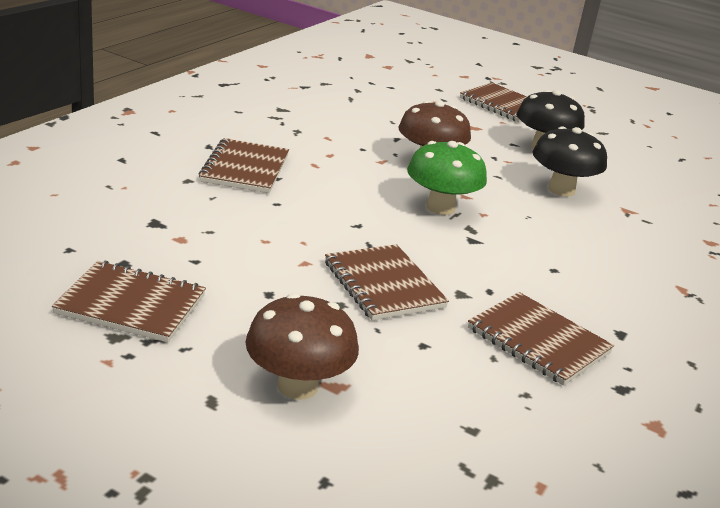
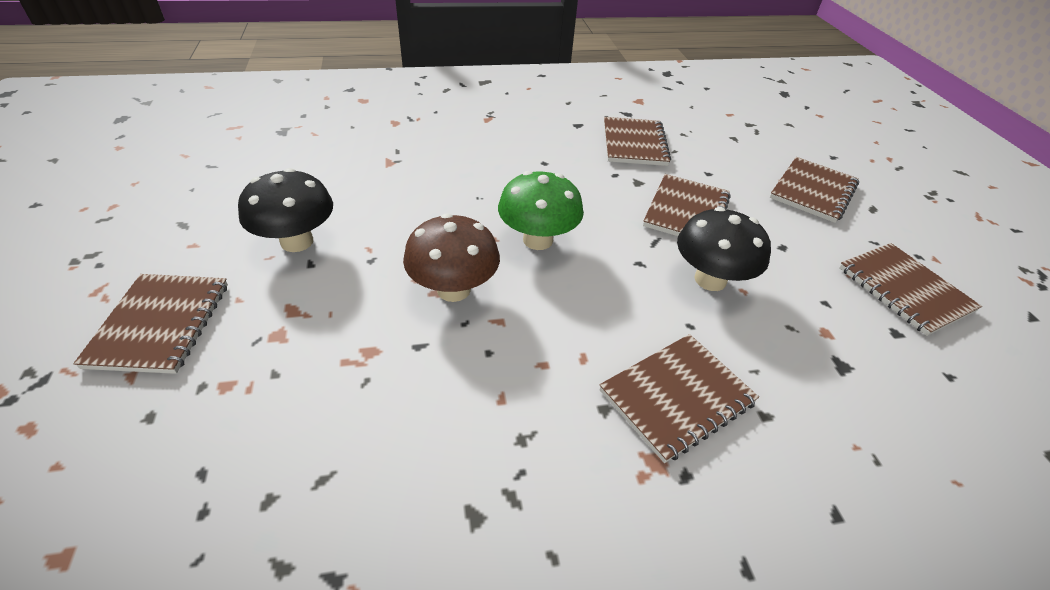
camera: 130 degrees left, 15 degrees up
(297, 386) = (813, 191): brown mushroom -> brown notebook
(561, 190) = (396, 199): black mushroom -> black mushroom (710, 280)

